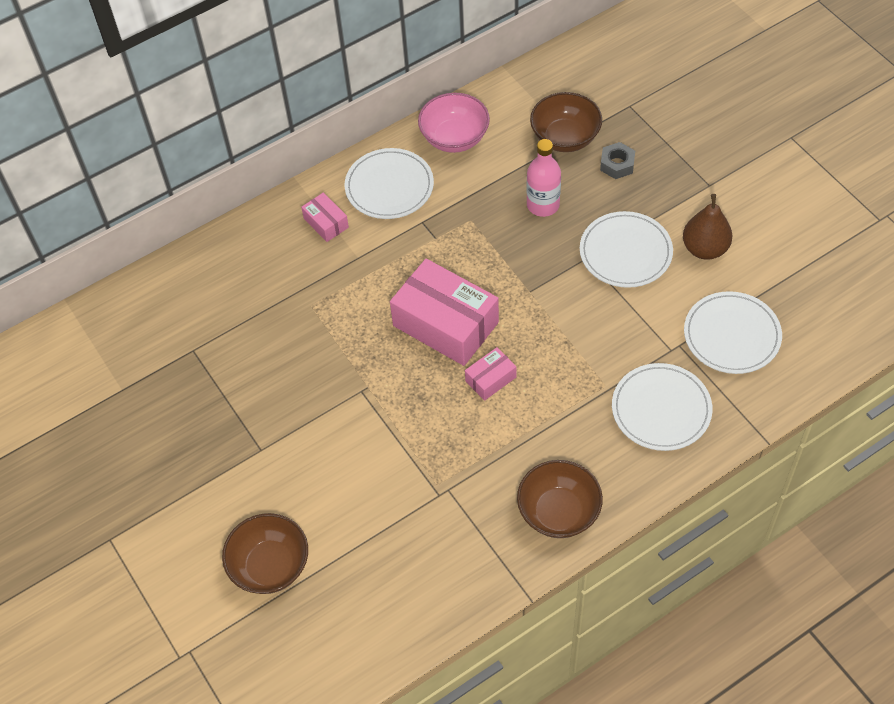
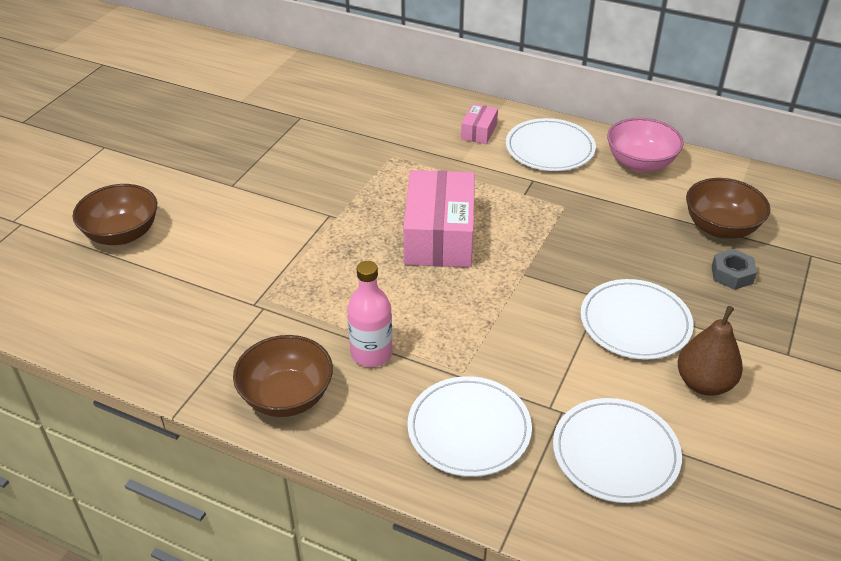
camera: 55 degrees right, 15 degrees down
(490, 379) = (404, 287): pink box -> none
(543, 205) = (629, 244): pink bottle -> pink bottle (371, 353)

